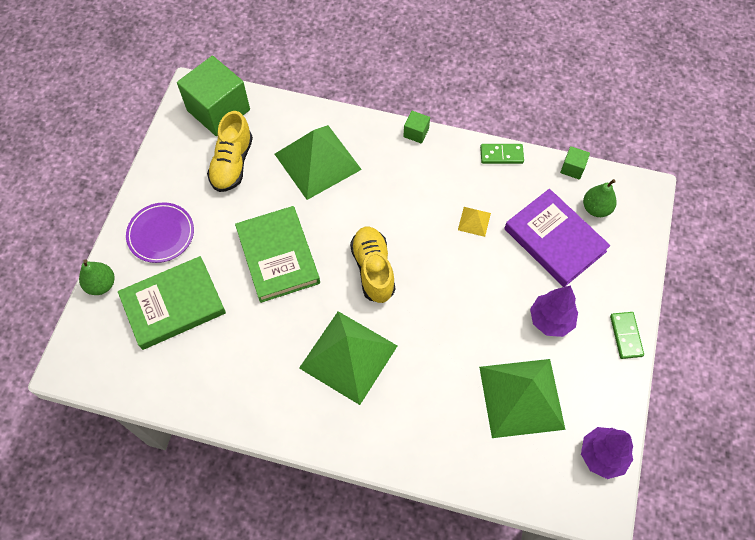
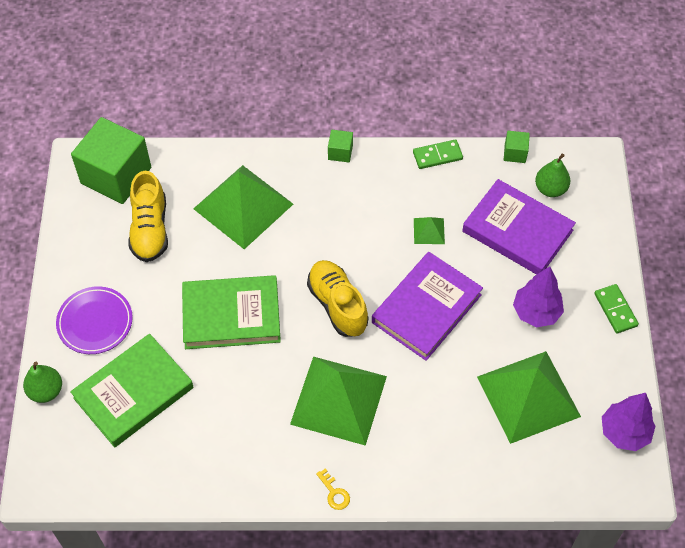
camera: 15 degrees left, 5 degrees down
(278, 256) = (231, 315): green book -> green book turned 60 degrees counterclockwise
(319, 442) = (334, 493): none -> yellow key
(451, 292) = (426, 308): none -> purple book
(474, 221) = (429, 231): yellow pyramid -> green pyramid

